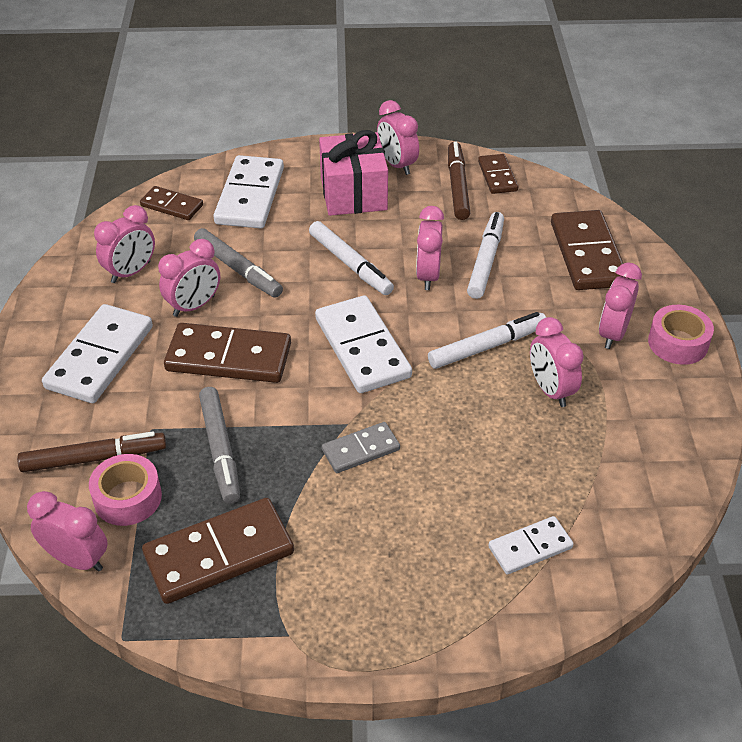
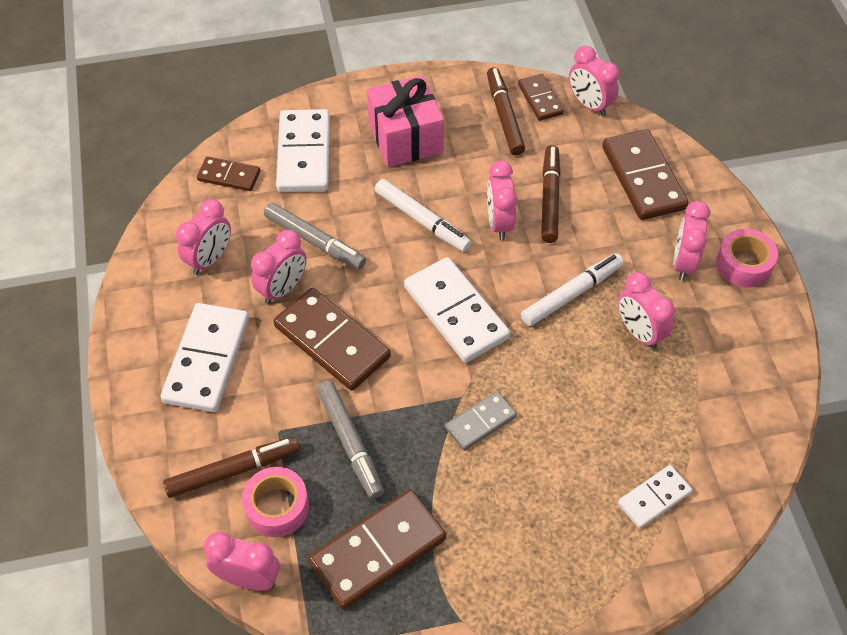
camera: 10 degrees left, 10 degrees up
(228, 357) = (331, 342): brown domino -> brown domino turned 45 degrees clockwise
(397, 165) = (440, 98): pink clock -> pink clock (589, 105)
(486, 260) = (550, 198): white marker -> brown marker

